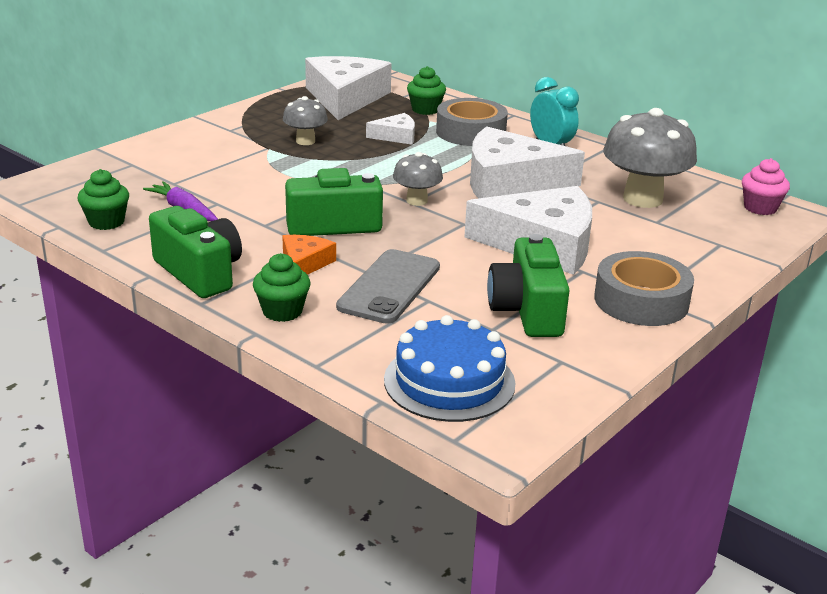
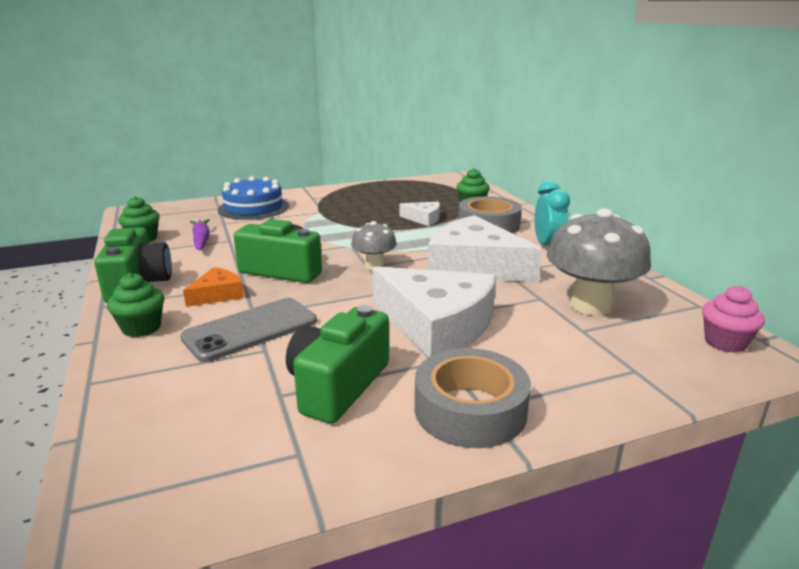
camera: 30 degrees right, 5 degrees down
(305, 141) = (351, 212): grey mushroom -> none
(345, 98) = (421, 190): white cheese -> none
(449, 381) = (163, 438): blue cake -> blue cake (253, 208)

